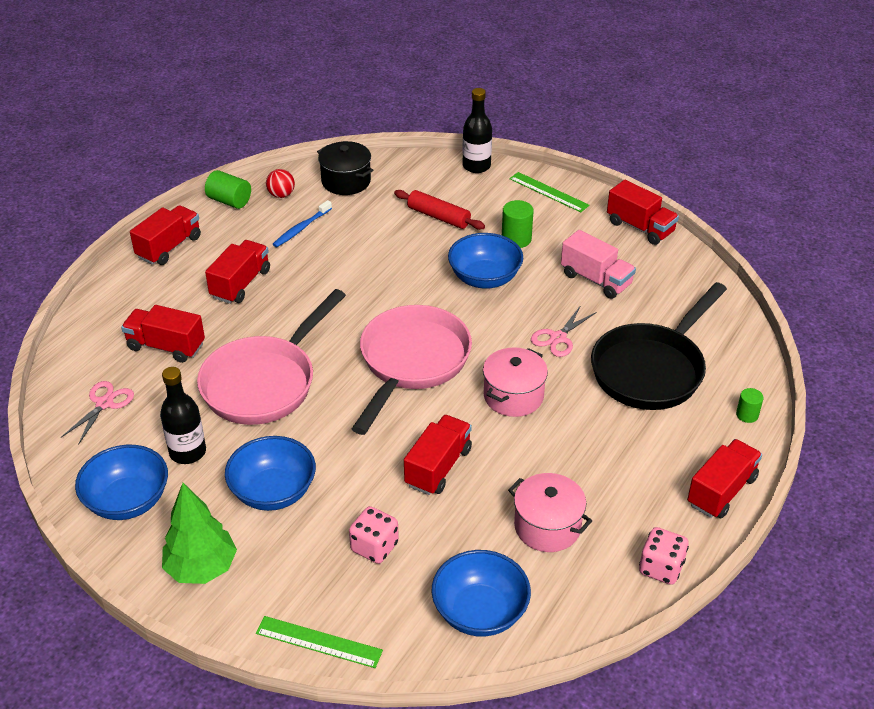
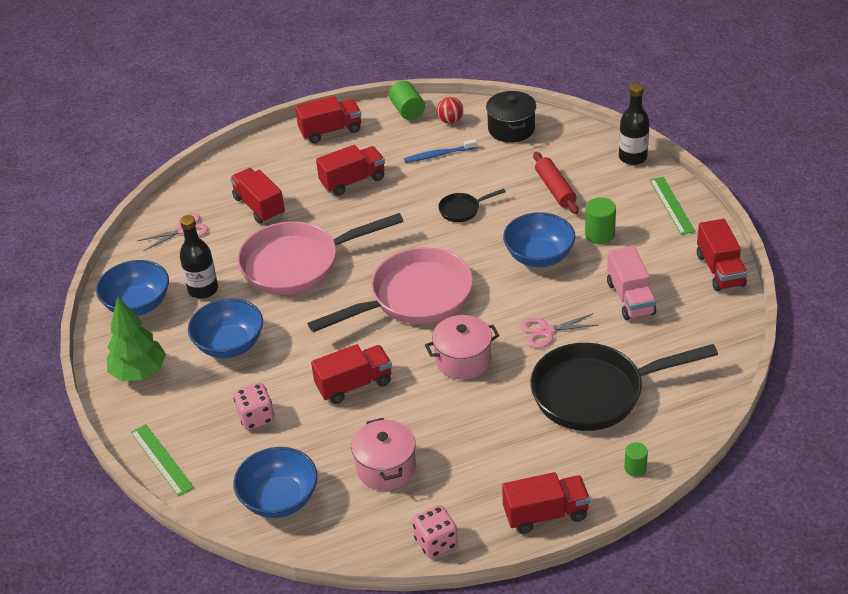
camera: 40 degrees right, 0 degrees up
(374, 267) = (462, 210): none -> black pan

